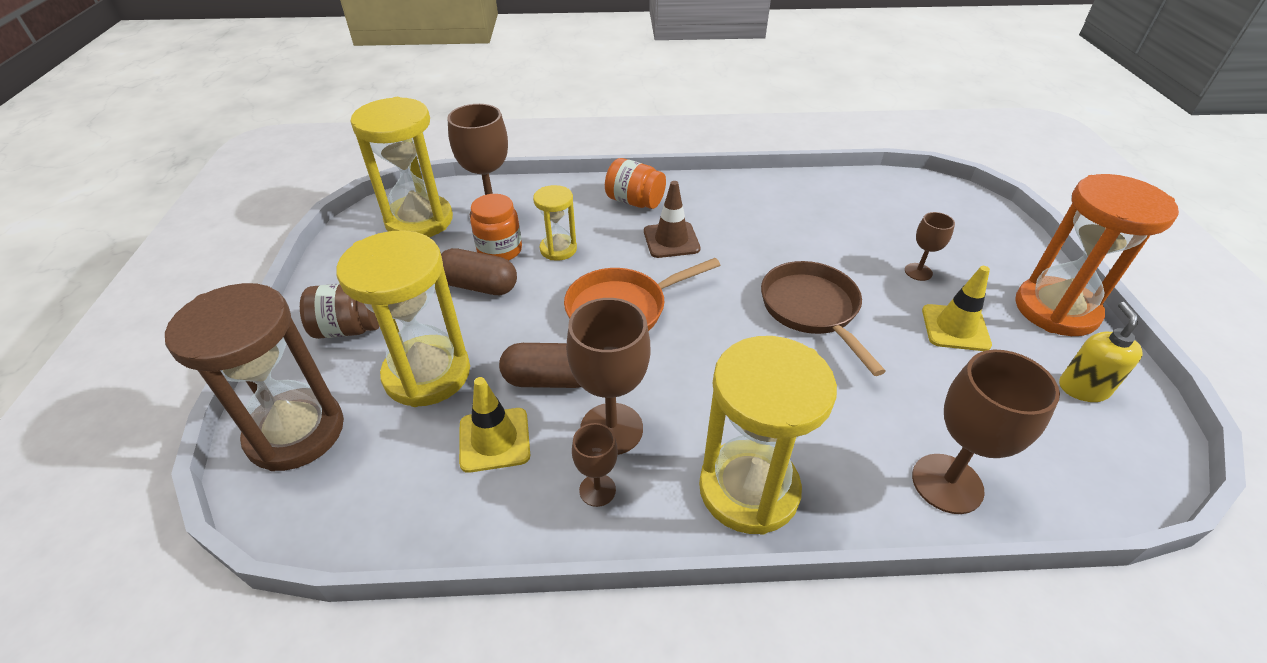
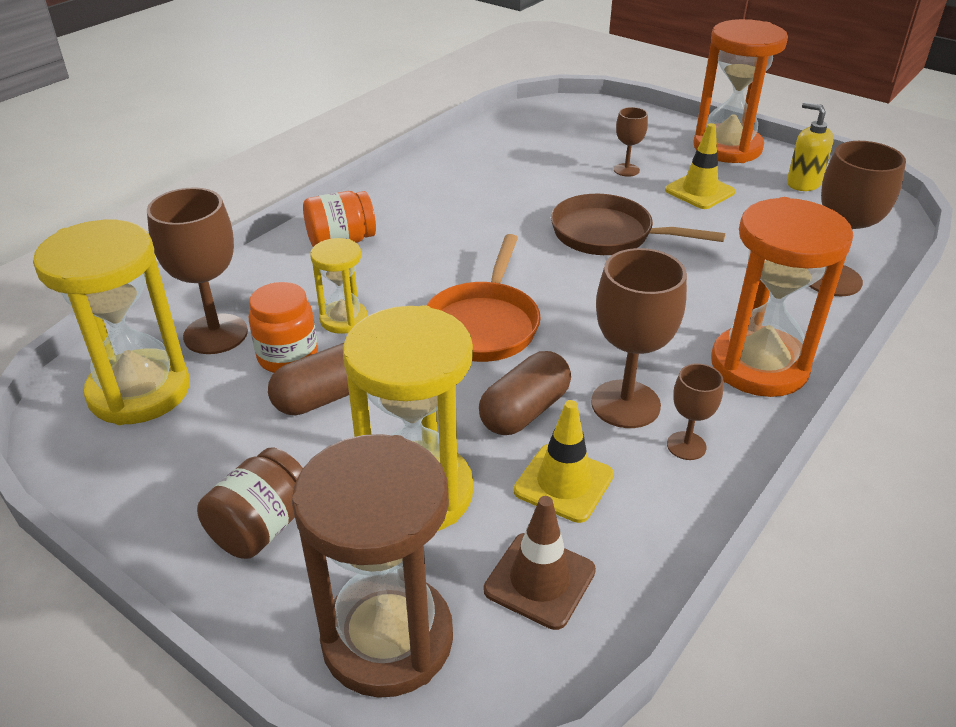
camera: 50 degrees left, 5 degrees down
(671, 240) = (428, 252): brown traffic cone -> brown traffic cone (539, 580)
(748, 489) = (759, 366): yellow hourglass -> orange hourglass

